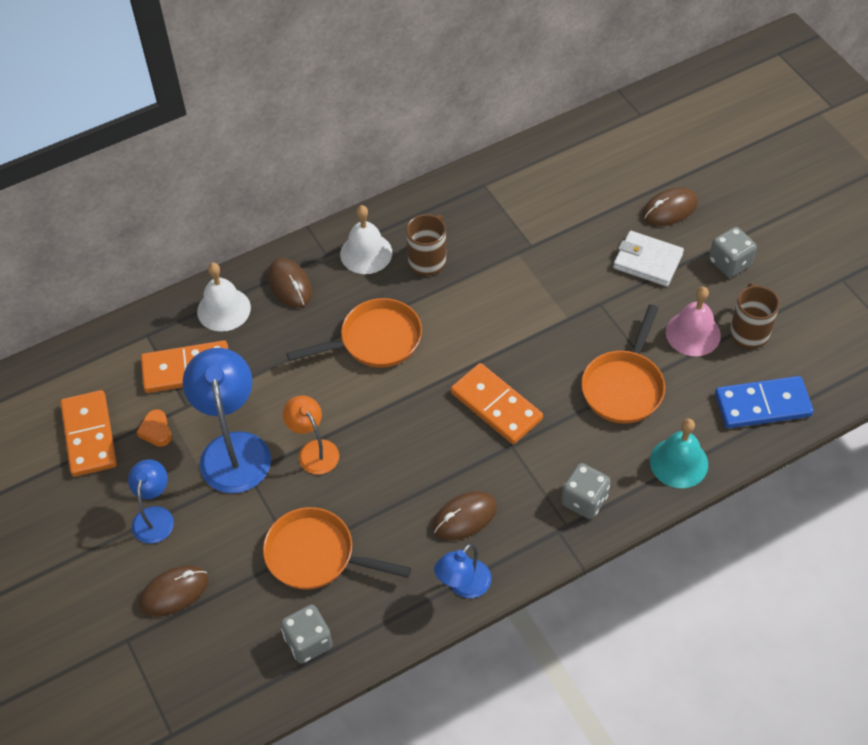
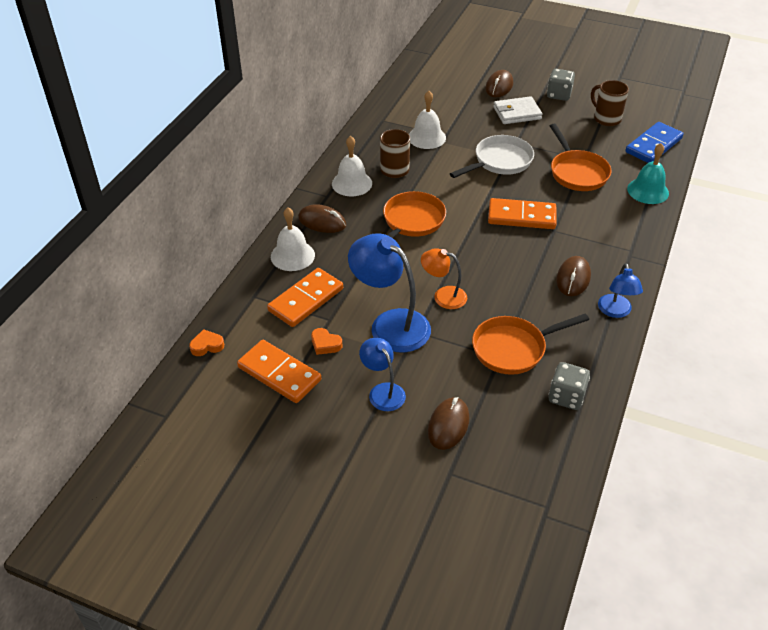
camera: 40 degrees left, 10 degrees down
(59, 364) = (207, 346): none -> orange heart
(507, 237) = (427, 137): none -> white bell
(552, 318) = (500, 161): none -> white pan
(584, 500) = (624, 234): grey dice -> none
(693, 333) = (580, 132): pink bell -> none

